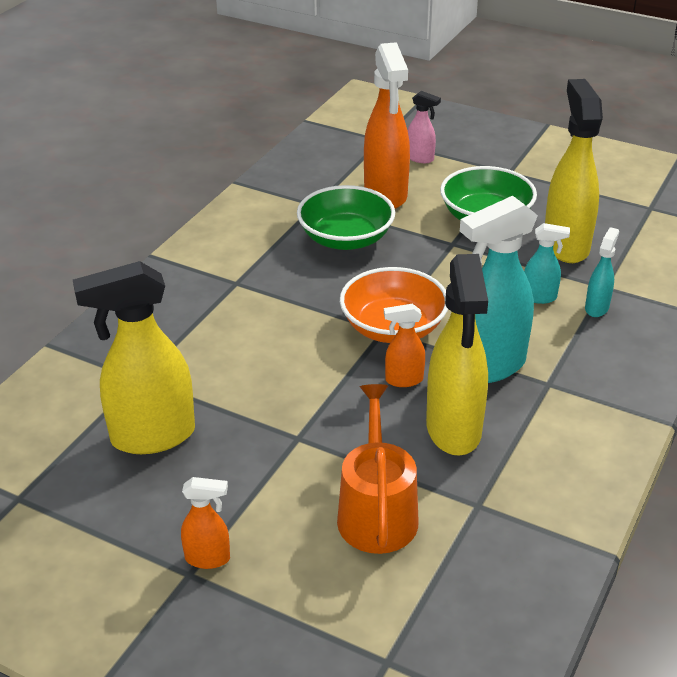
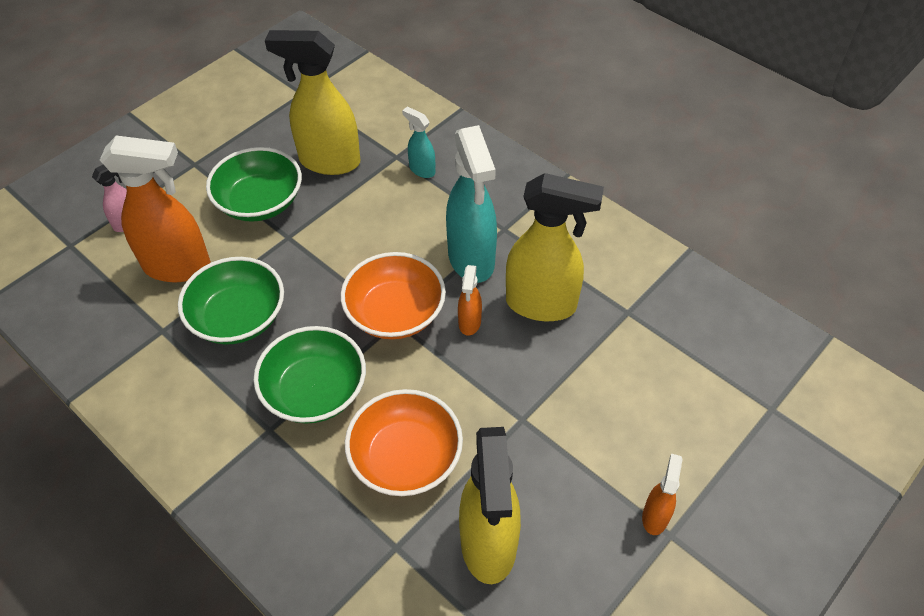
camera: 75 degrees left, 15 degrees up
(230, 367) = (406, 457): none -> orange bowl
(284, 298) = (315, 391): none -> green bowl
(377, 512) = (623, 380): orange watering can -> none
(539, 297) = (393, 200): turquoise spray bottle -> none

